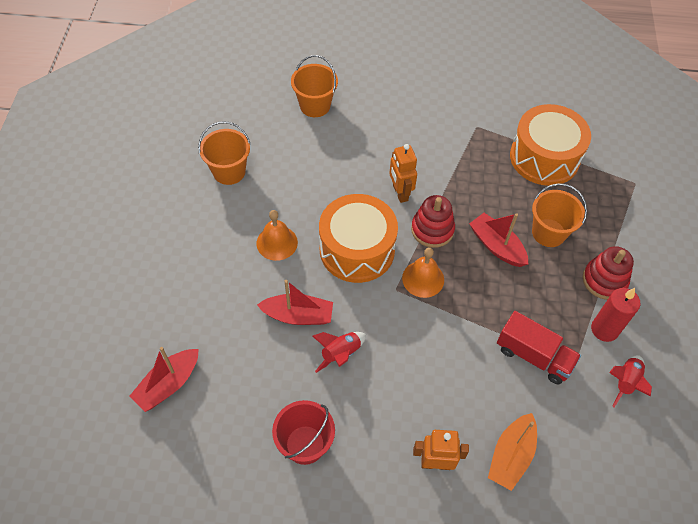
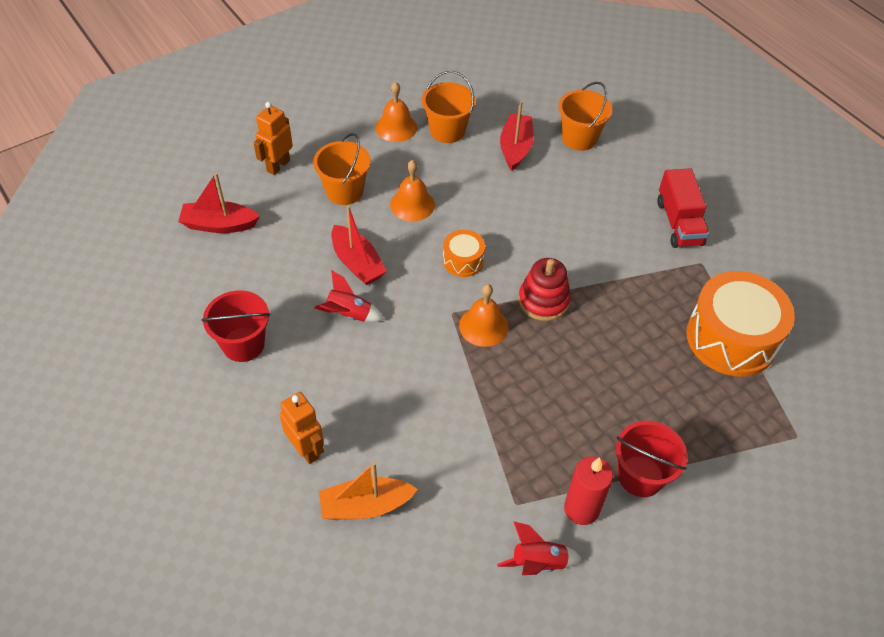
camera: 50 degrees right, 5 degrees down
(192, 199) = (396, 127): none -> orange bell
(357, 249) = (463, 260): orange drum -> orange drum, size x0.48
(400, 193) = (556, 253): orange robot -> orange robot (278, 166)
(496, 246) = (581, 360): red boat -> red boat (515, 148)
(533, 356) = (489, 463): red truck -> red truck (679, 223)
(548, 233) = (644, 394): orange bucket -> orange bucket (344, 191)
(604, 280) = (640, 476): red stacking toy -> red bucket

